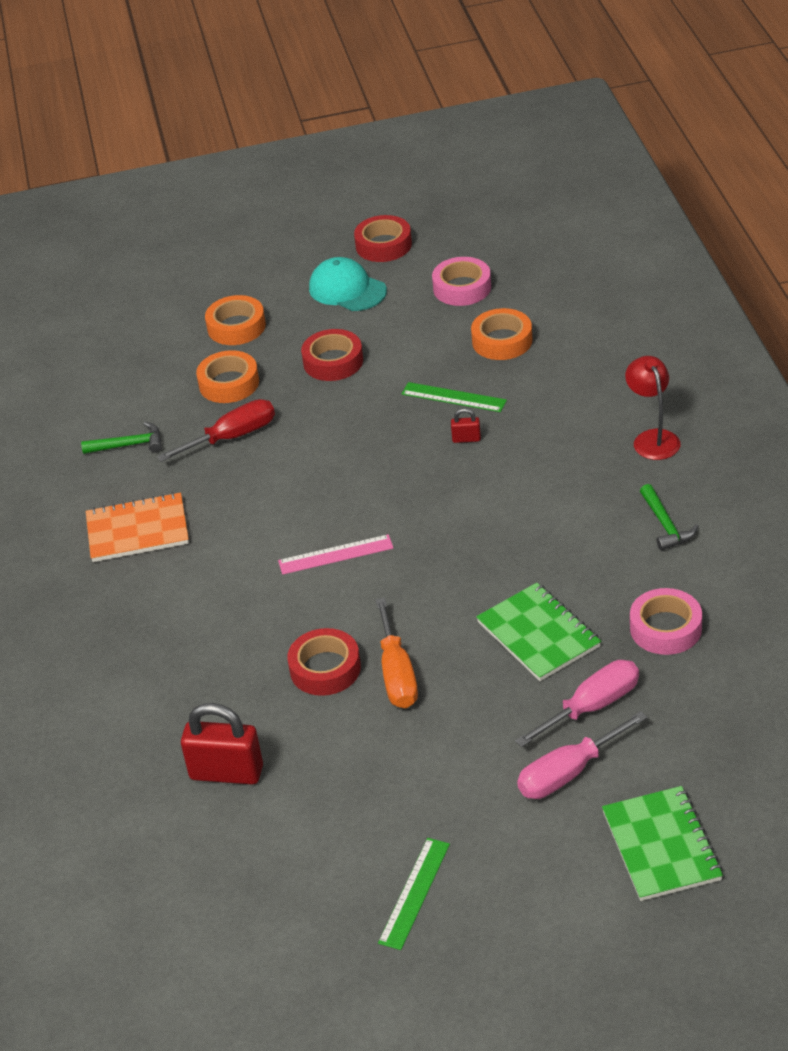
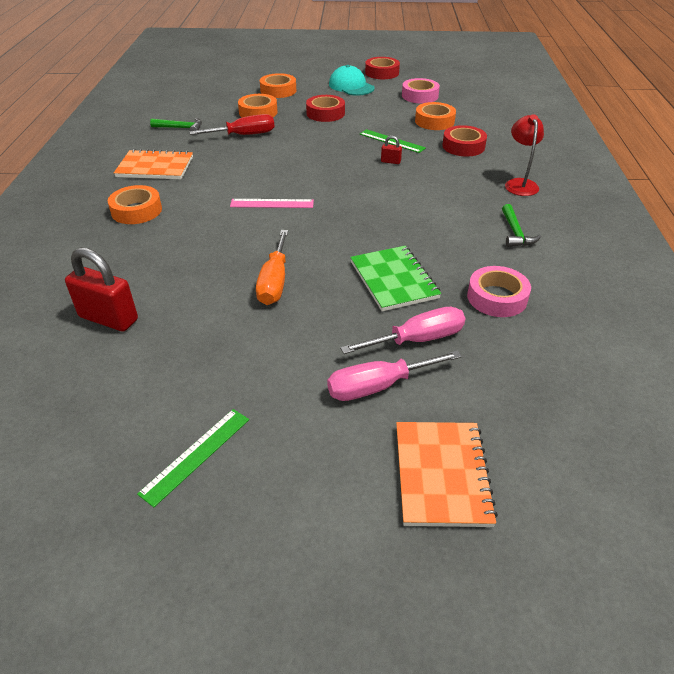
camera: 10 degrees right, 0 degrees up
(160, 611) = (136, 210): none -> orange tape
(325, 668) = (224, 267): red tape -> red tape (463, 146)
(661, 846) = (441, 474): green notebook -> orange notebook

